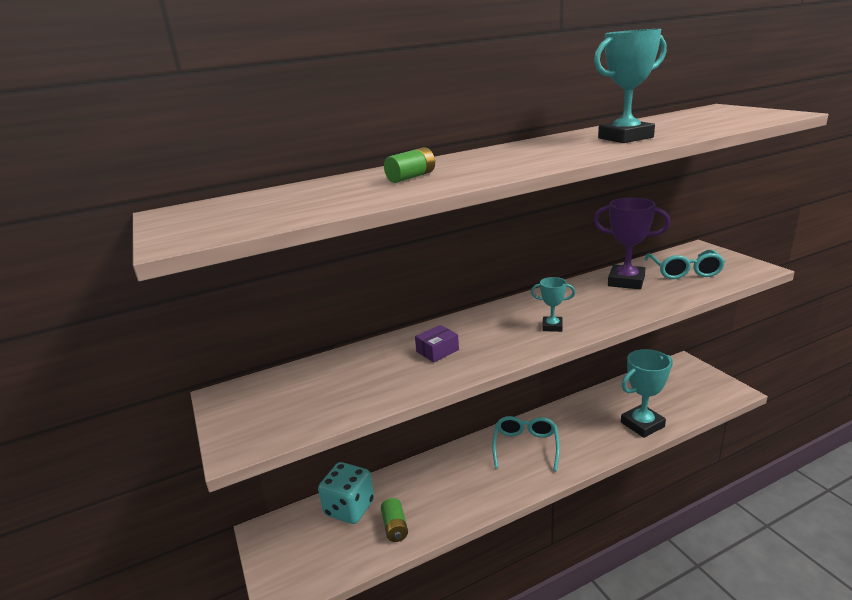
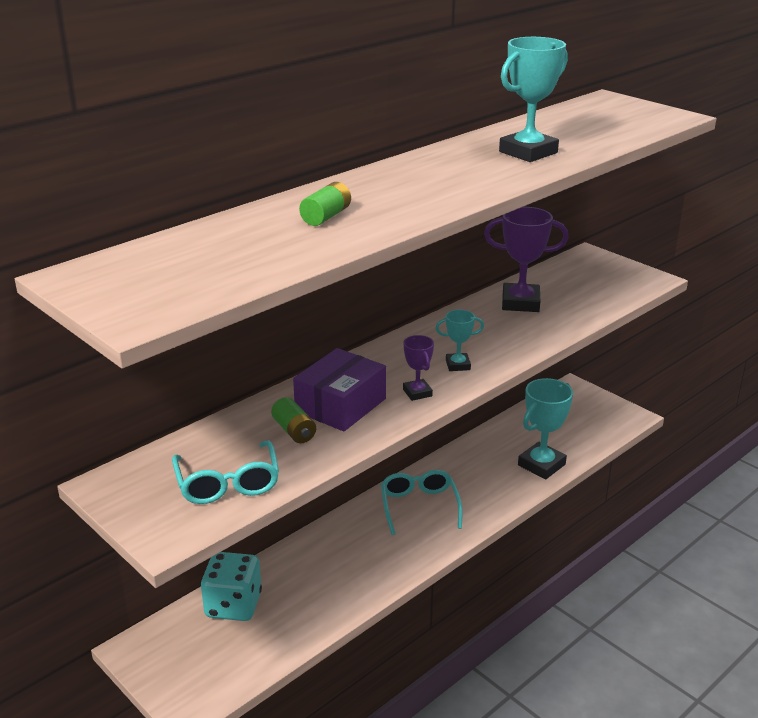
camera: 20 degrees left, 5 degrees up
(395, 527) = (297, 616): green battery -> green battery (294, 431)
(437, 351) = (340, 405): purple box -> purple box, size x1.87
(507, 346) = (417, 393): none -> purple trophy
(684, 271) = (578, 286): turquoise glasses -> turquoise glasses (227, 483)

